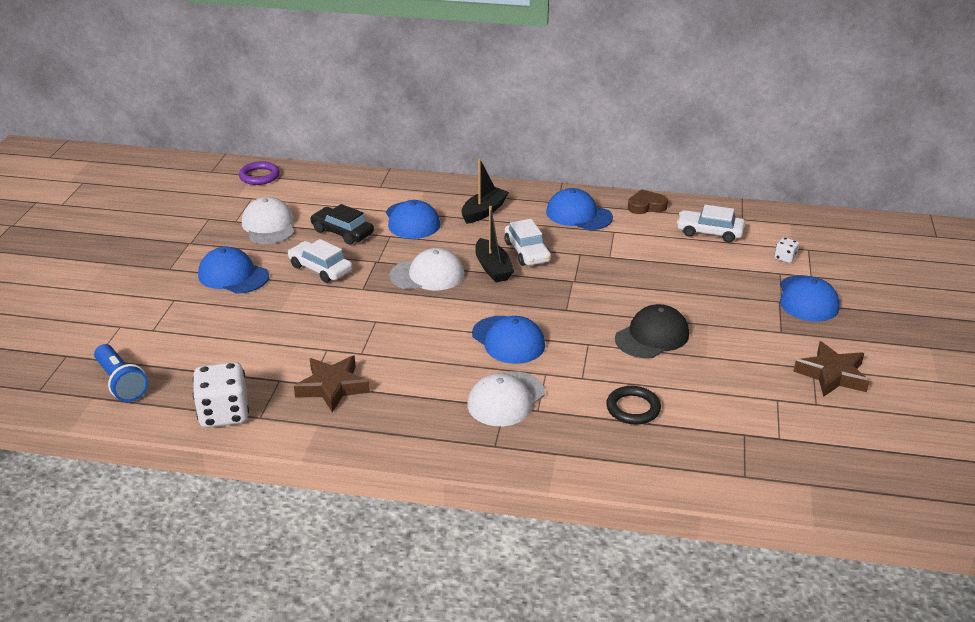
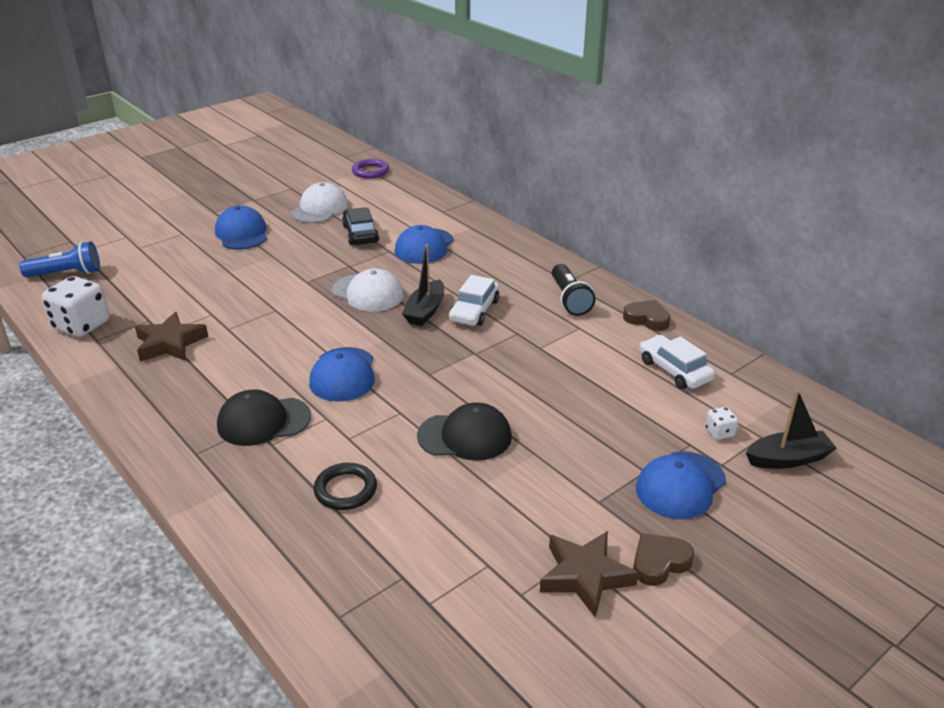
camera: 40 degrees right, 0 degrees up
(121, 383) = (66, 273): blue flashlight -> blue flashlight turned 105 degrees counterclockwise
(320, 268) = (303, 254): white car -> none
(484, 212) = (491, 263): black boat -> black boat (788, 459)
(506, 399) = (263, 421): white cap -> black cap
(578, 215) = (569, 299): blue cap -> black flashlight
(855, 346) = (659, 562): none -> brown heart

